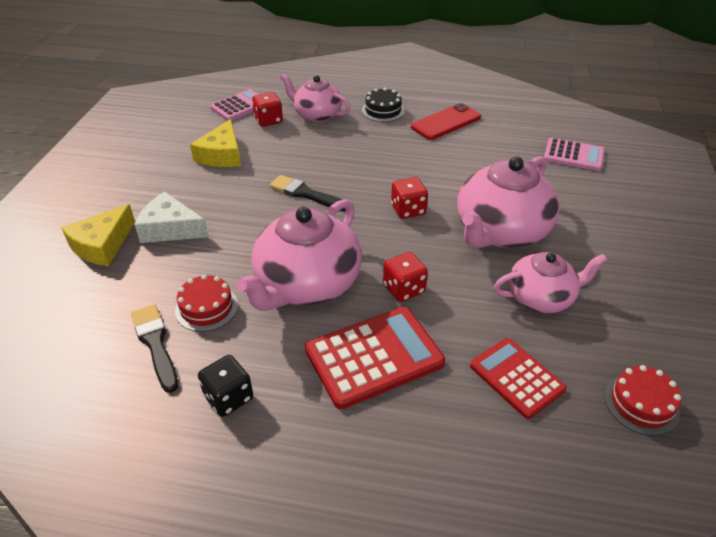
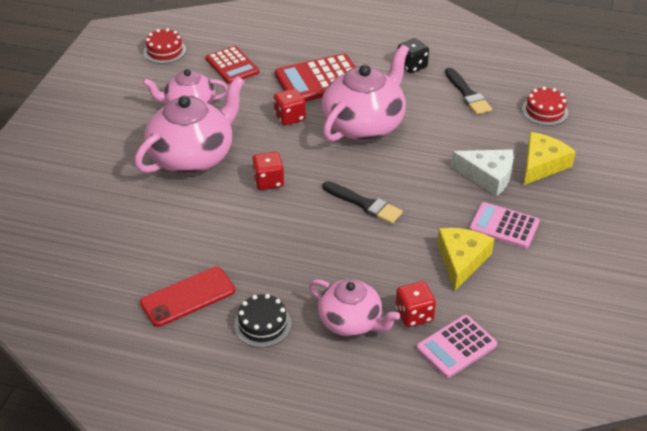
camera: 175 degrees left, 0 degrees up
(206, 308) = (438, 113): red cake -> red cake (544, 111)
(573, 155) = (67, 235): pink calculator -> pink calculator (504, 226)

